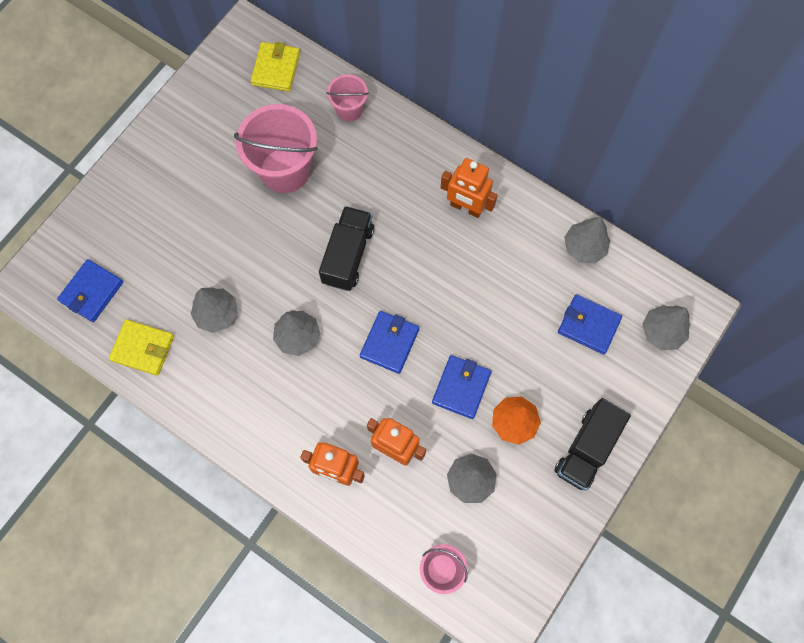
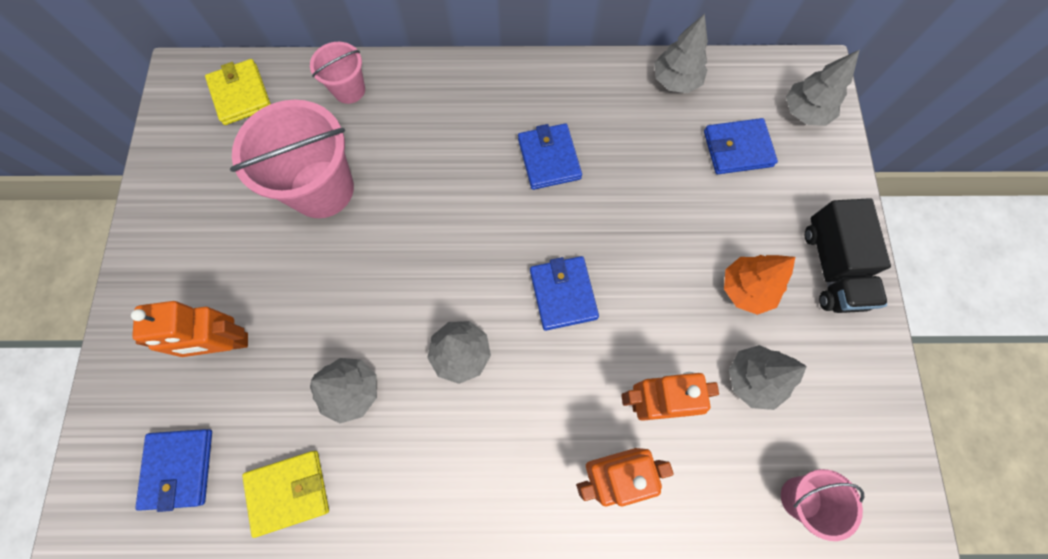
camera: 35 degrees left, 0 degrees up
(348, 255) = (453, 233): black truck -> none
(461, 387) = (669, 290): blue wallet -> blue wallet (549, 158)
(466, 207) = (537, 112): orange robot -> orange robot (226, 343)

